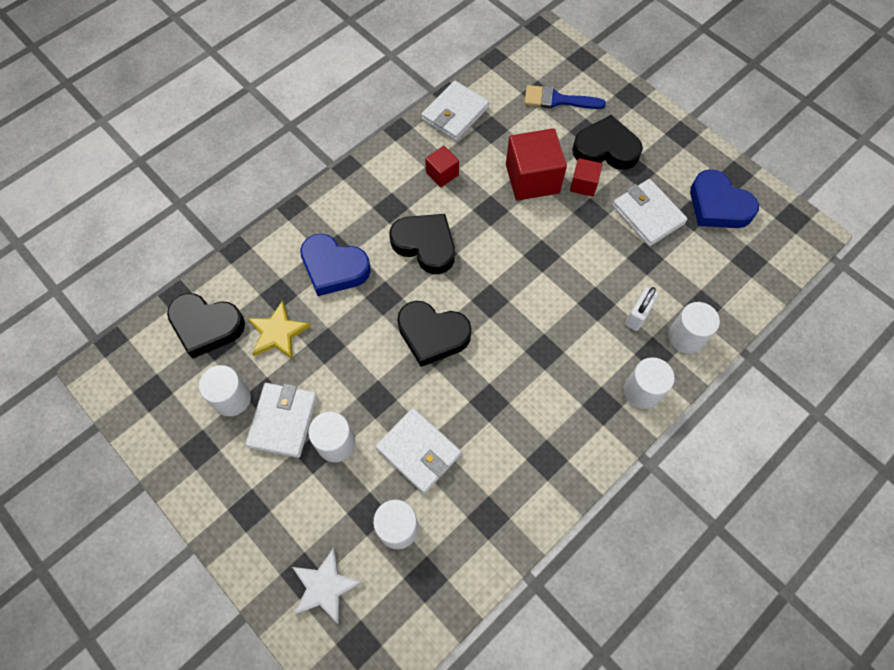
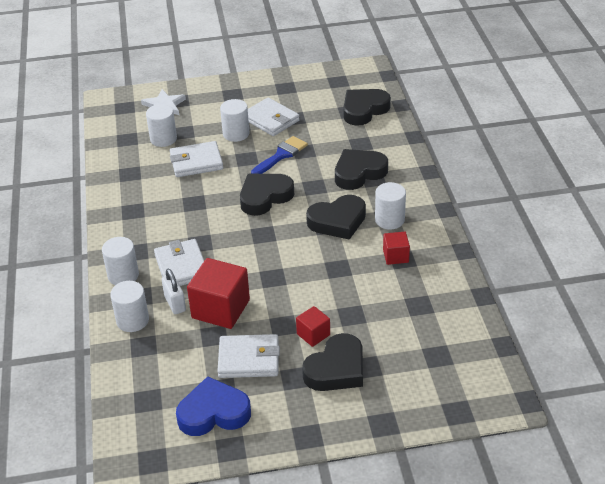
camera: 125 degrees right, 25 degrees down
(232, 398) = (304, 106): white cylinder -> white cylinder (389, 220)
(278, 333) = (332, 135): yellow star -> none
(334, 268) = (359, 173): blue heart -> black heart
(455, 114) = (453, 290): white wallet -> white wallet (181, 267)
(532, 179) = (346, 306): red cube -> red cube (220, 309)
(557, 100) = (418, 365): blue brush -> blue brush (281, 155)

